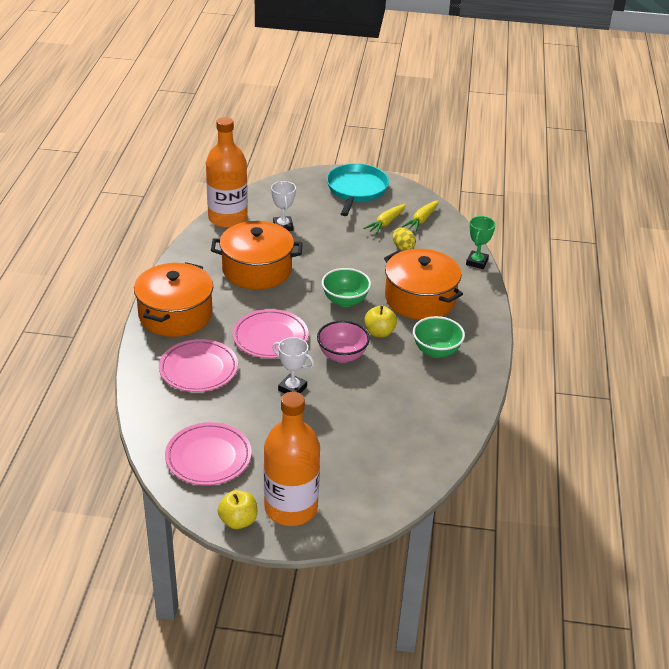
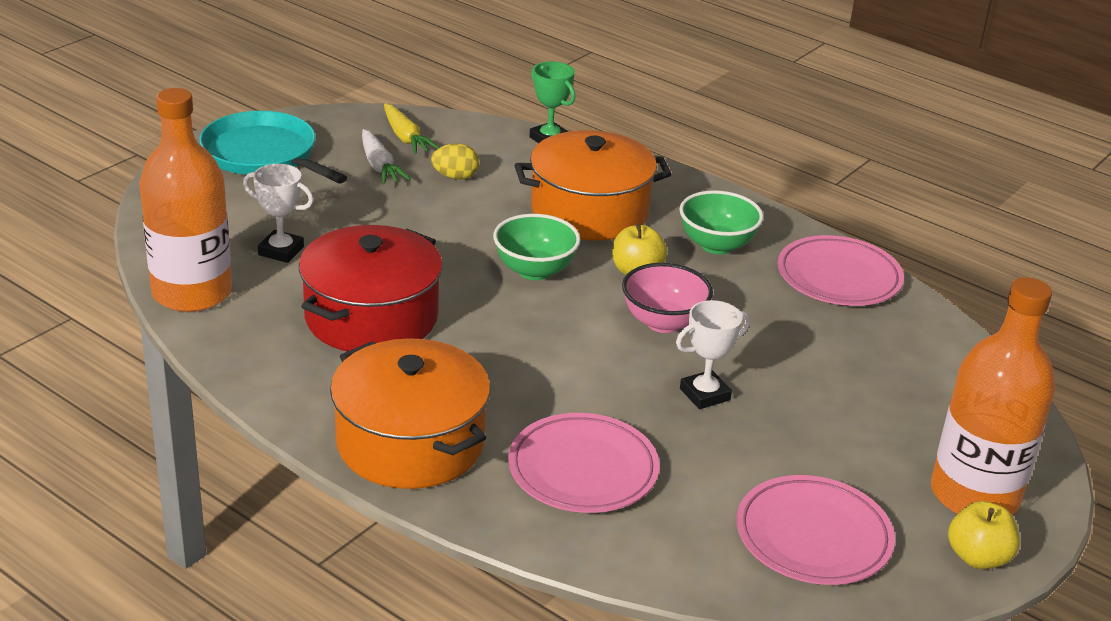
camera: 60 degrees left, 5 degrees down
(257, 269) = (371, 317): orange pot -> red pot
(270, 337) = (562, 369): pink plate -> pink plate (839, 277)
(386, 223) = (379, 166): yellow carrot -> white carrot

